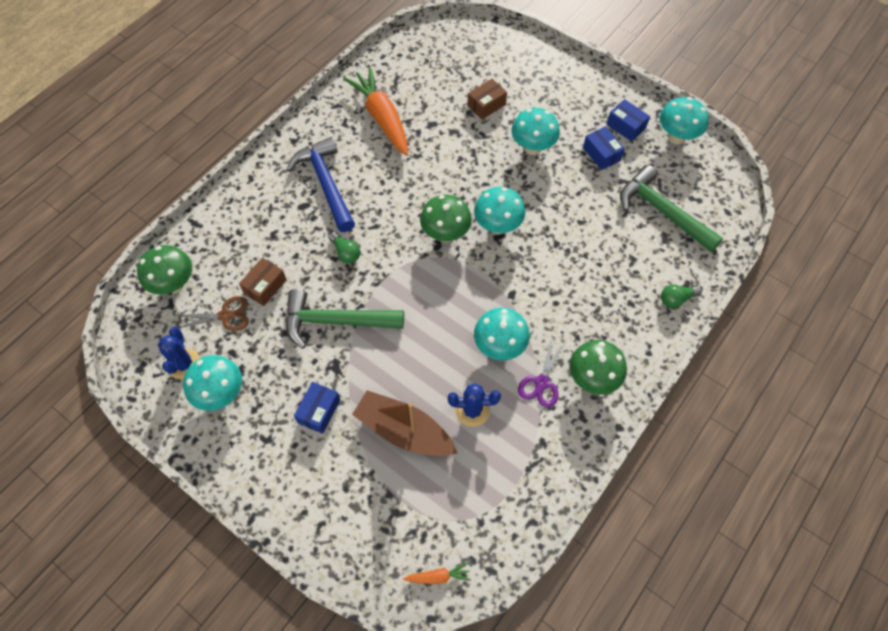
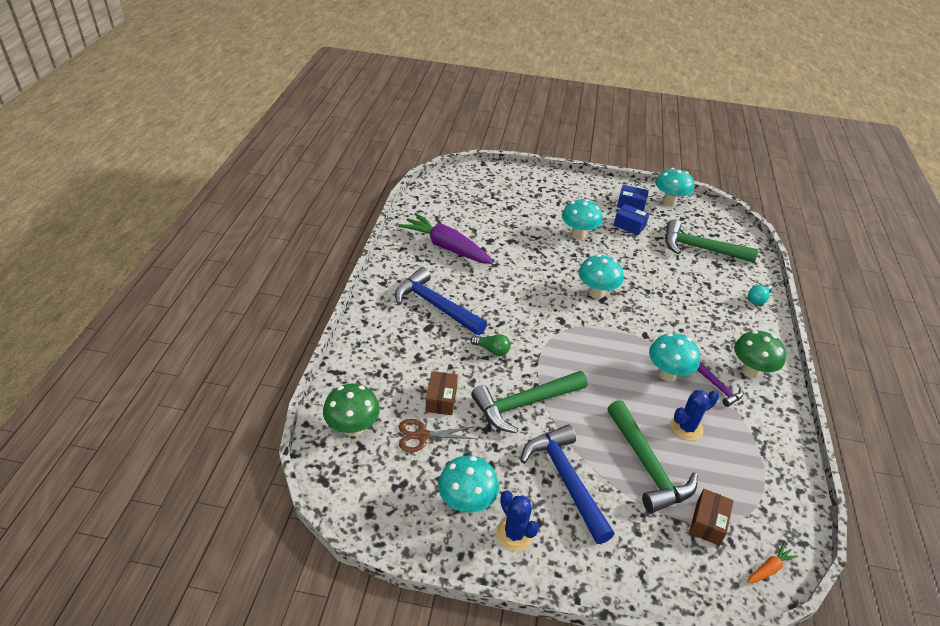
camera: 30 degrees left, 20 degrees down
(184, 364) = (411, 491): blue cactus -> blue cactus (514, 534)
(226, 315) = (422, 436): brown scissors -> brown scissors turned 150 degrees counterclockwise
(319, 411) = (565, 480): blue box -> blue hammer
(382, 118) = (446, 247): orange carrot -> purple carrot
(404, 431) = (647, 465): brown boat -> green hammer
(445, 234) = (561, 310): green mushroom -> none
(486, 105) = (521, 217): brown box -> brown box (707, 522)
(541, 383) = (718, 388): purple scissors -> purple hammer
(676, 299) = (758, 299): green light bulb -> turquoise light bulb

